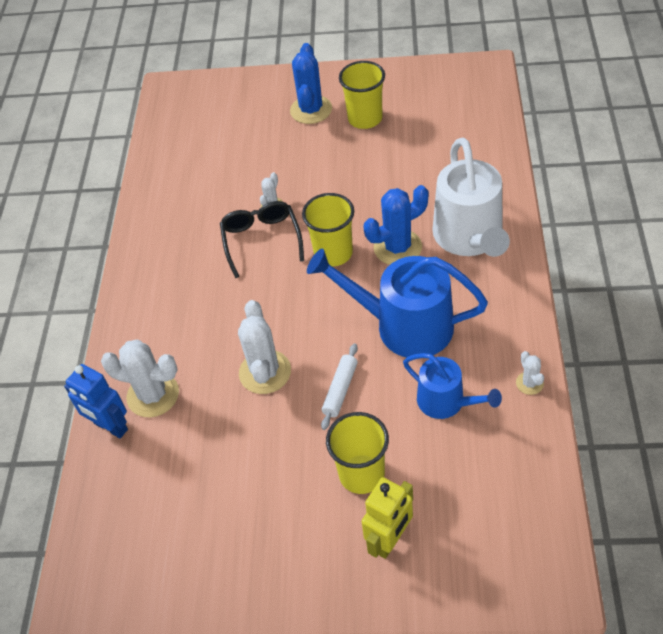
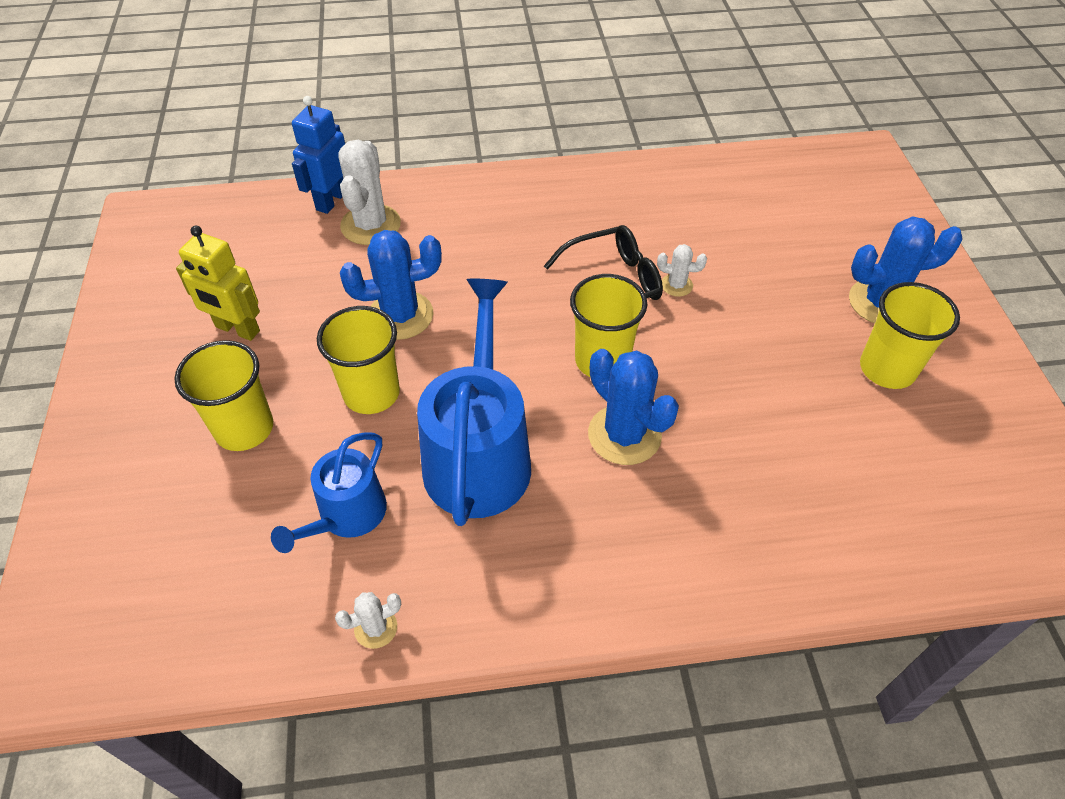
camera: 75 degrees right, 0 degrees up
(265, 372) = (400, 315): white cactus -> blue cactus
(340, 390) = (371, 393): white rolling pin -> yellow cup
(390, 540) = (148, 467): yellow robot -> yellow robot (237, 329)
(470, 237) = (662, 530): white watering can -> none

